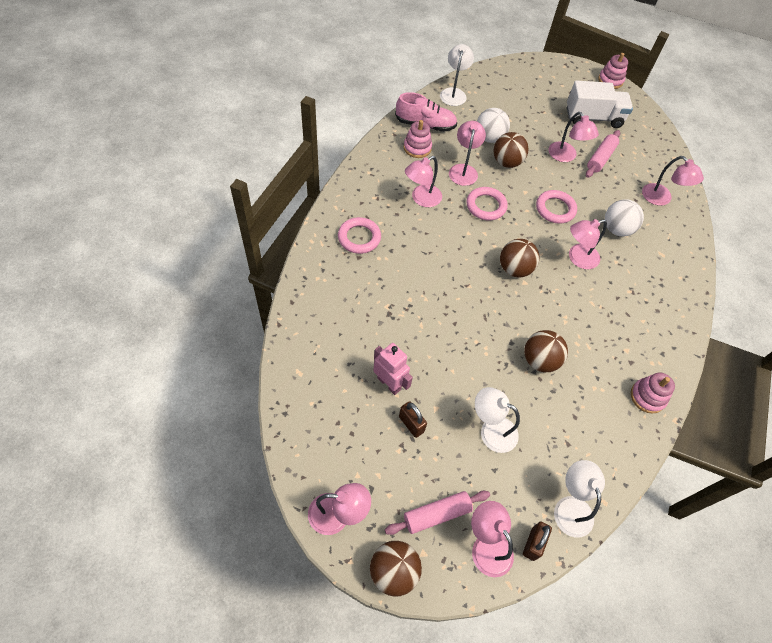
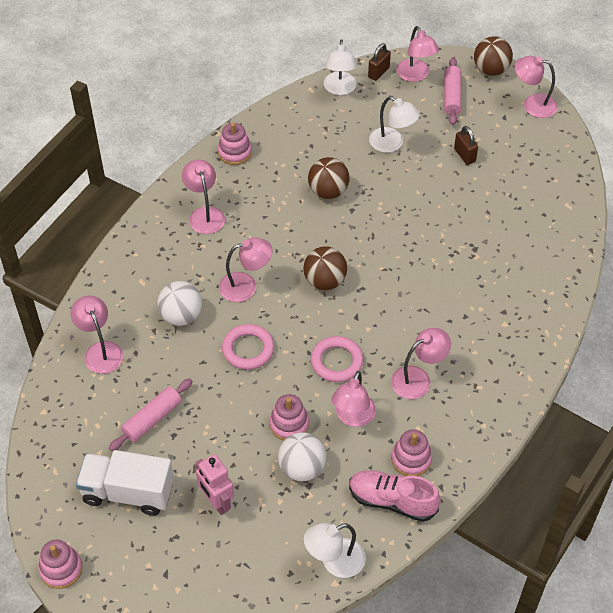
camera: 165 degrees left, 5 degrees down
(359, 238) = (502, 334): pink ring -> none
(389, 383) = (481, 188): pink robot -> pink robot (216, 502)
(437, 514) = (452, 96): pink rolling pin -> pink rolling pin turned 75 degrees counterclockwise
(453, 93) = (335, 562): white lamp -> white lamp turned 45 degrees clockwise
(506, 162) = (289, 424): brown ball -> pink stacking toy
(566, 156) = (201, 426): pink lamp -> pink lamp (205, 214)

